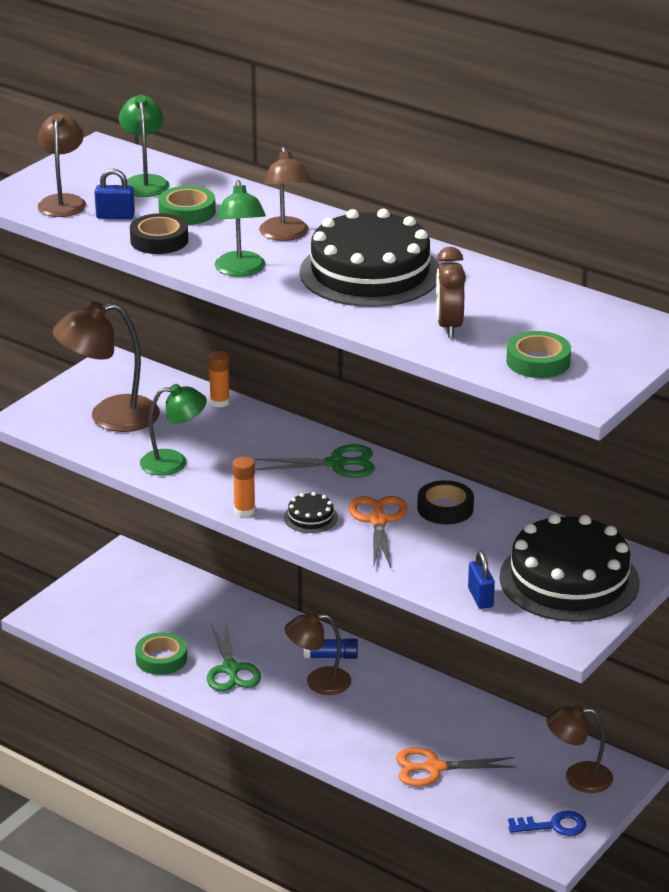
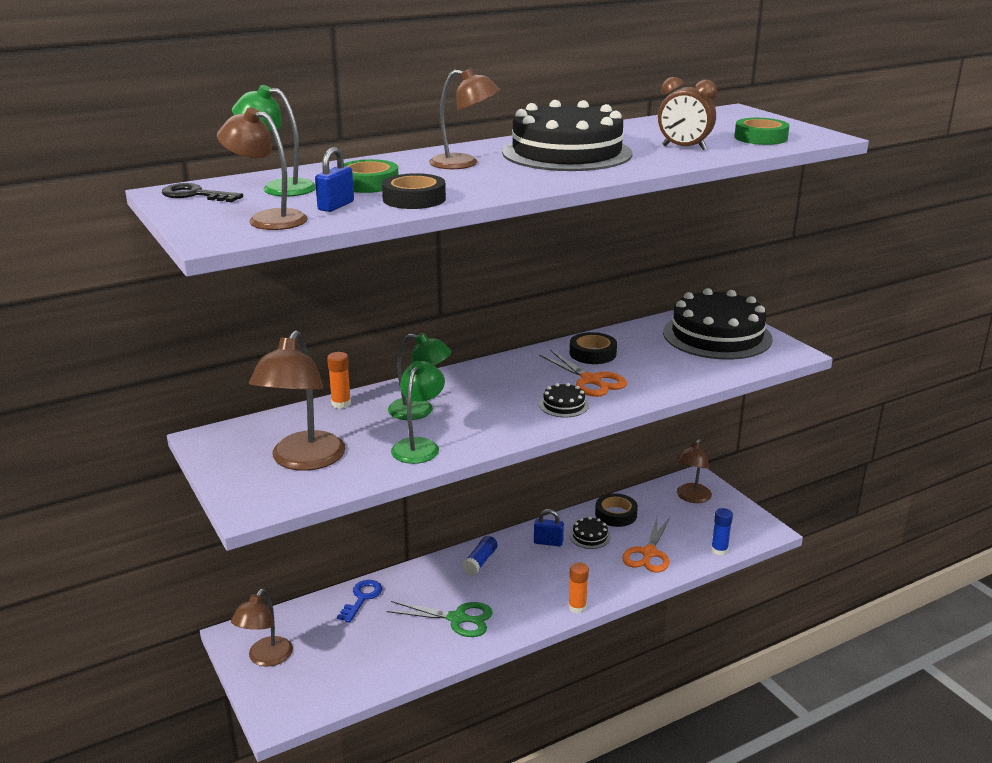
camera: 65 degrees left, 5 degrees down
(100, 159) = (195, 195): none -> black key
(161, 659) = (411, 655): green tape -> none
(241, 270) = (514, 183): green lamp -> green lamp (420, 411)
(244, 511) = (530, 430): orange glue stick -> orange glue stick (577, 607)
(318, 682) = (508, 577): brown lamp -> brown lamp (265, 658)
(336, 464) = (492, 378): green scissors -> none
(378, 521) = (590, 380): orange scissors -> orange scissors turned 150 degrees counterclockwise
(433, 718) = (590, 536): none -> black cake
(480, 598) = (723, 368): blue padlock -> blue padlock (548, 542)
(481, 820) = (719, 550): none -> blue glue stick
(493, 726) = (616, 514): none -> black tape
(553, 826) = (738, 522): blue key -> blue key (362, 598)

